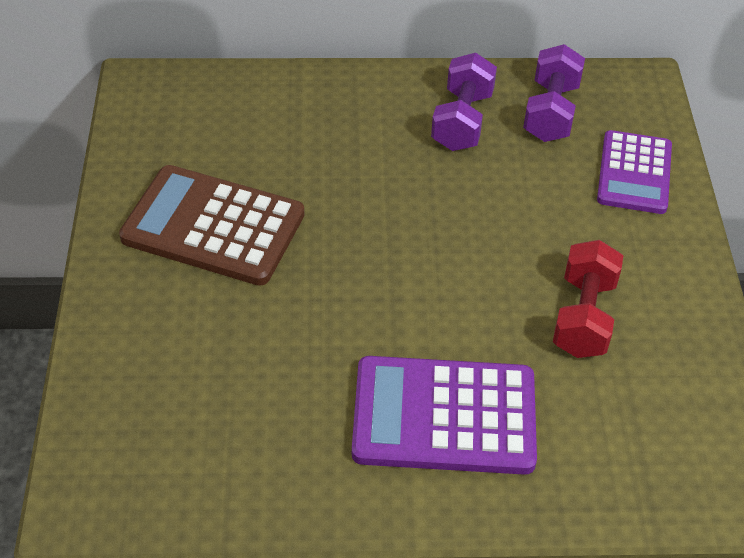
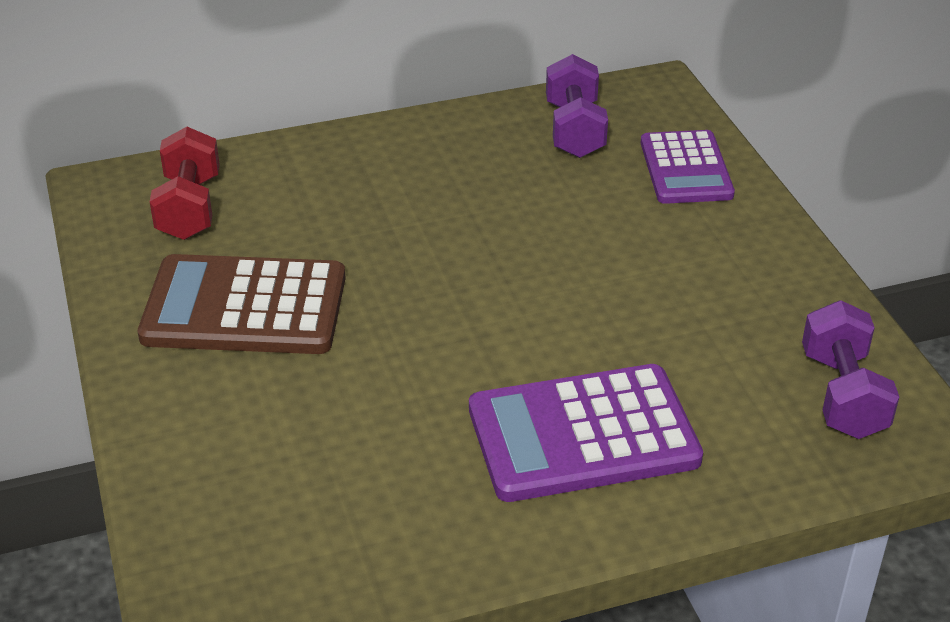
camera: 15 degrees left, 10 degrees down
(462, 121) = (483, 155): purple dumbbell -> purple dumbbell (842, 395)
(583, 317) = (691, 309): red dumbbell -> red dumbbell (189, 208)

